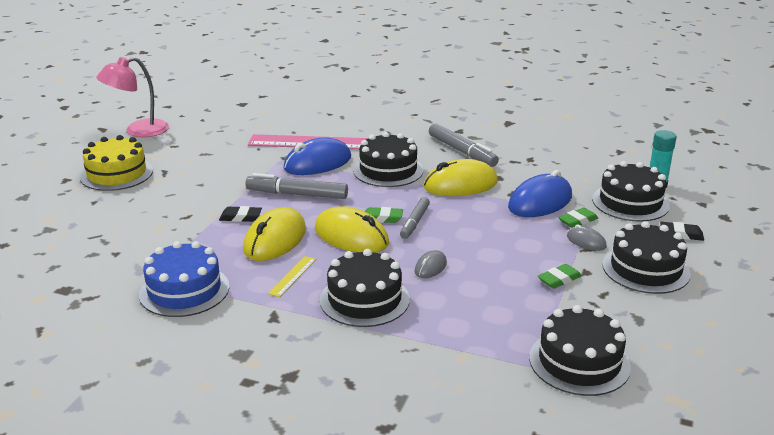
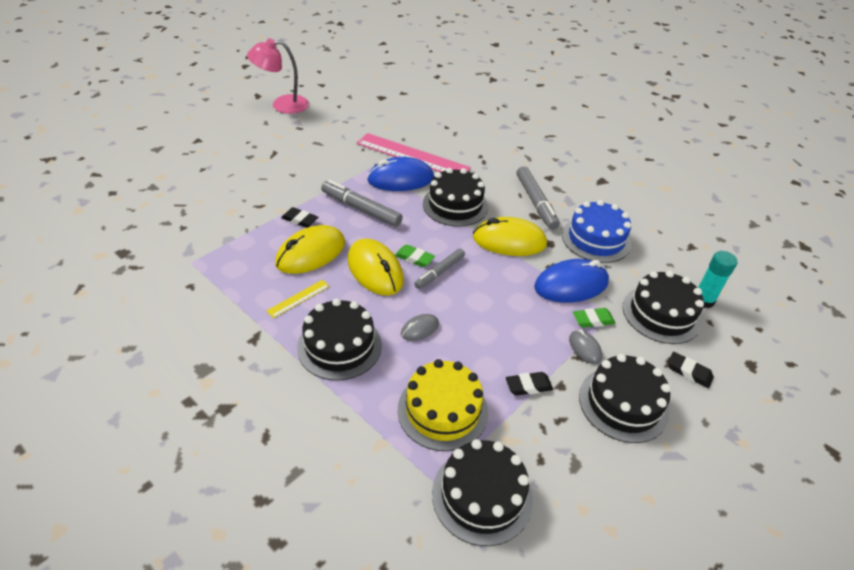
camera: 20 degrees right, 15 degrees up
(116, 174) = (237, 145): yellow cake -> yellow cake (442, 410)
(184, 290) = (206, 284): blue cake -> blue cake (596, 239)
(559, 279) = (528, 386): green eraser -> black eraser

